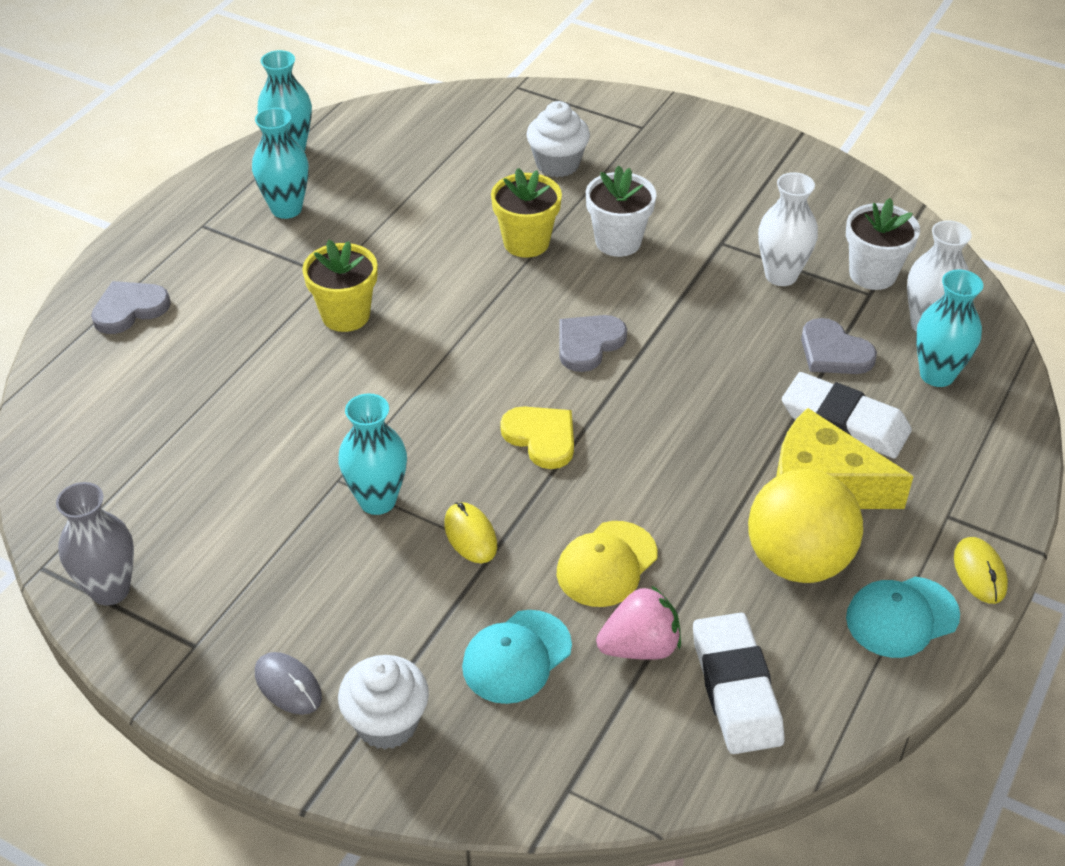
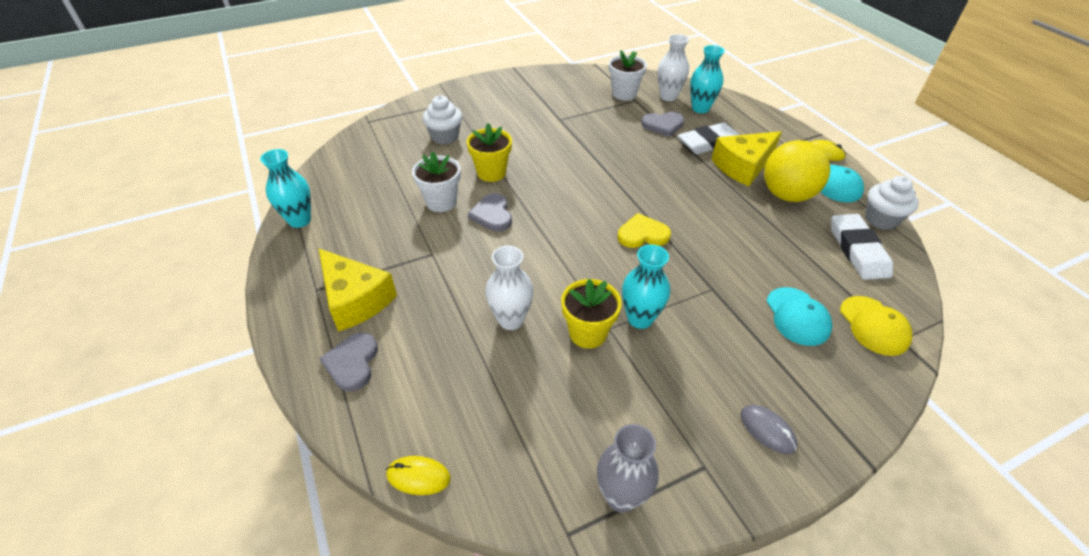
camera: 55 degrees left, 0 degrees up
(212, 260) = (355, 299): none -> yellow cheese
(286, 209) = (350, 246): turquoise vase -> none
(288, 685) = (767, 430): grey mouse -> grey mouse turned 60 degrees clockwise
(345, 315) = (473, 263): yellow flower pot -> yellow flower pot (588, 333)
(387, 723) = (821, 394): white cupcake -> white cupcake (881, 219)
(470, 535) = (695, 293): yellow mouse -> yellow mouse (418, 476)
(588, 344) = (588, 188): grey heart -> grey heart (492, 214)
(606, 564) = (750, 254): yellow cap -> yellow cap (874, 326)
(618, 241) = (525, 146): white flower pot -> white flower pot (441, 202)
(640, 646) = (814, 268): pink strawberry -> none
(736, 688) = (857, 250): white eraser -> white eraser turned 60 degrees clockwise
(781, 275) = (600, 115): white vase -> white vase (511, 320)

